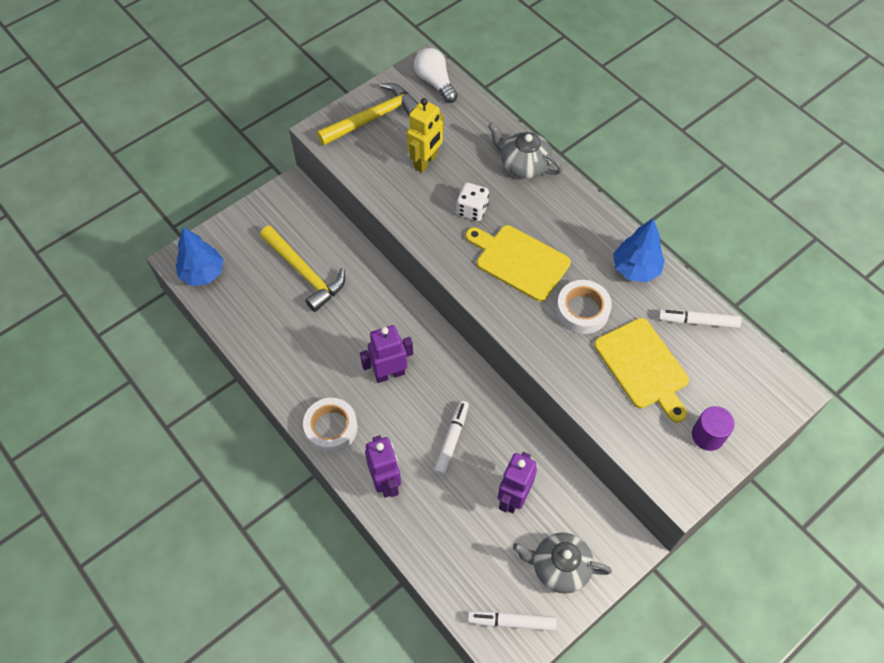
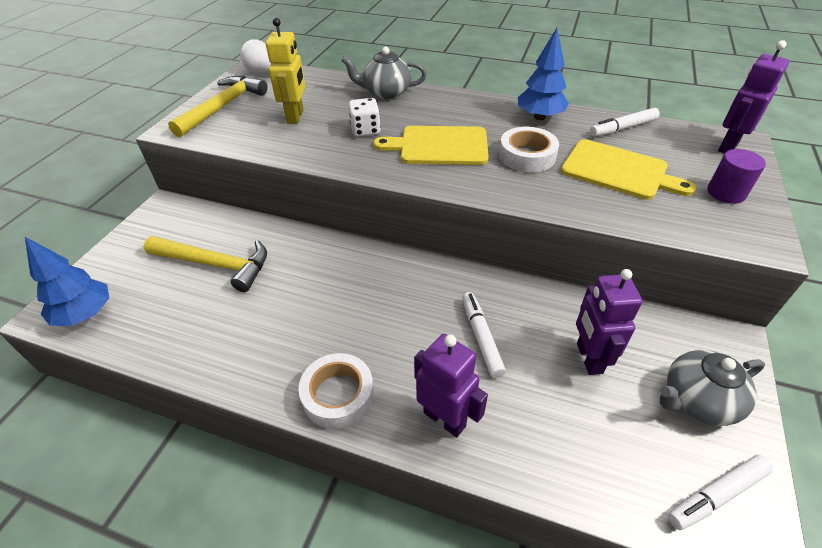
camera: 30 degrees left, 15 degrees down
(389, 373) = (369, 309): purple robot -> purple robot (728, 146)

